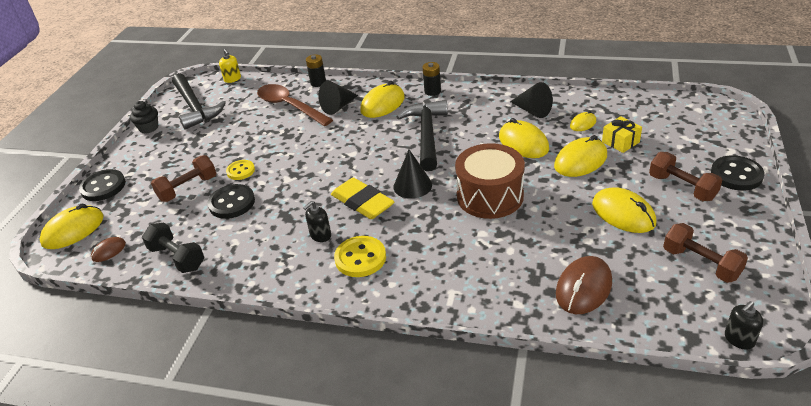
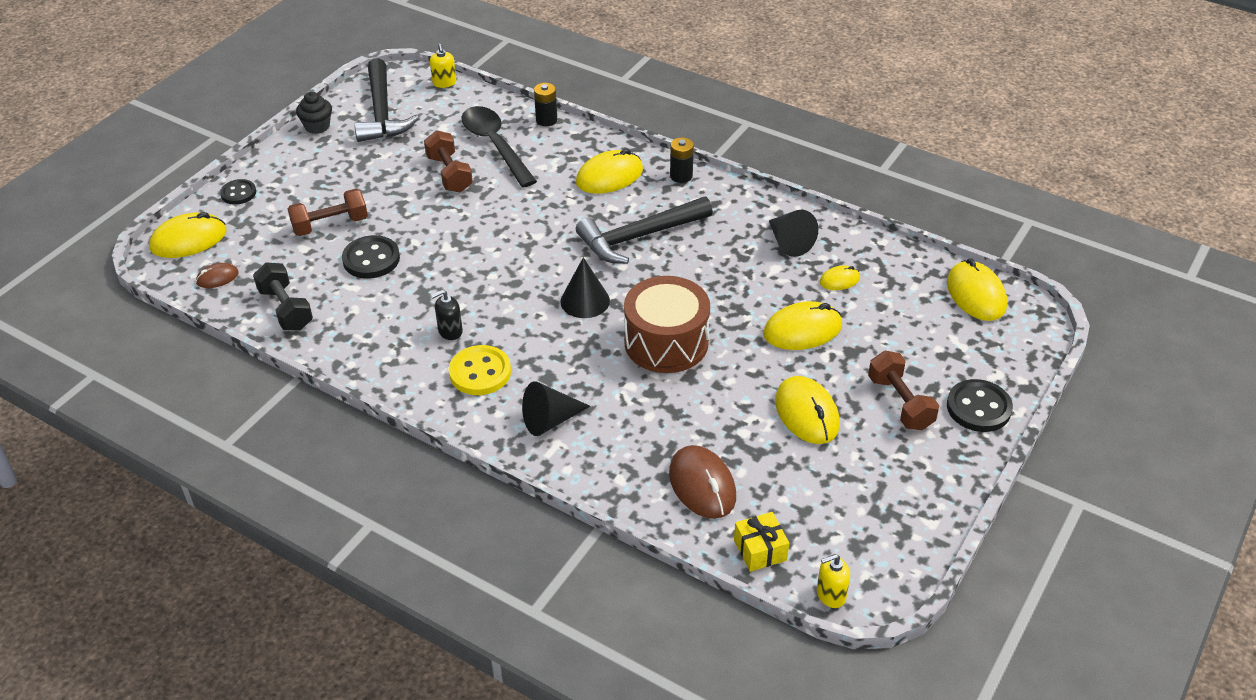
camera: 15 degrees right, 5 degrees up
(103, 187) = (238, 193): black button -> black button, size x0.65
(241, 171) = (398, 220): yellow button -> none
(289, 106) = (495, 145): brown spoon -> black spoon
(338, 107) = (553, 164): black cone -> black cone (550, 420)
(362, 202) = (516, 304): yellow eraser -> none
(426, 135) = (639, 237): black hammer -> black hammer turned 135 degrees counterclockwise
(523, 143) = (749, 284): yellow mouse -> yellow mouse (976, 294)
(583, 288) = (702, 485): brown mouse -> brown mouse turned 75 degrees counterclockwise
(620, 142) = (869, 320): yellow gift -> yellow gift (760, 550)
(701, 263) = (852, 500): brown dumbbell -> brown dumbbell (449, 174)
(739, 339) = (830, 594): black soap dispenser -> yellow soap dispenser

